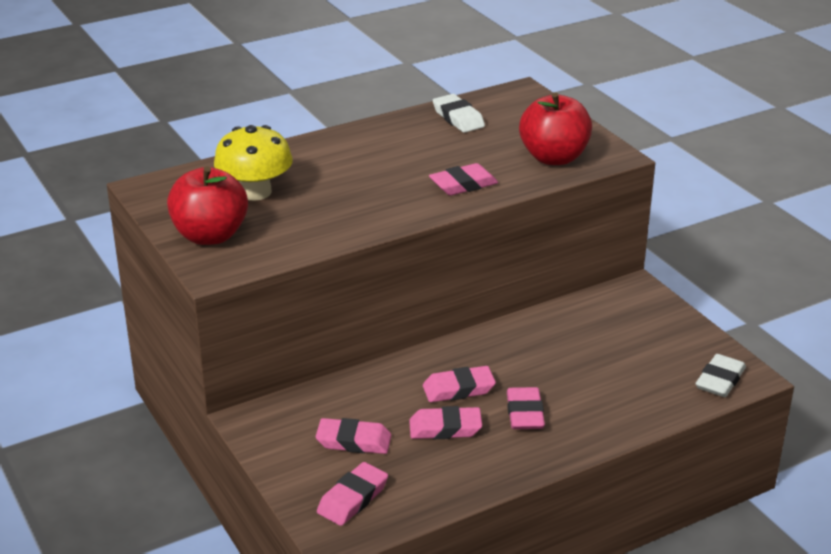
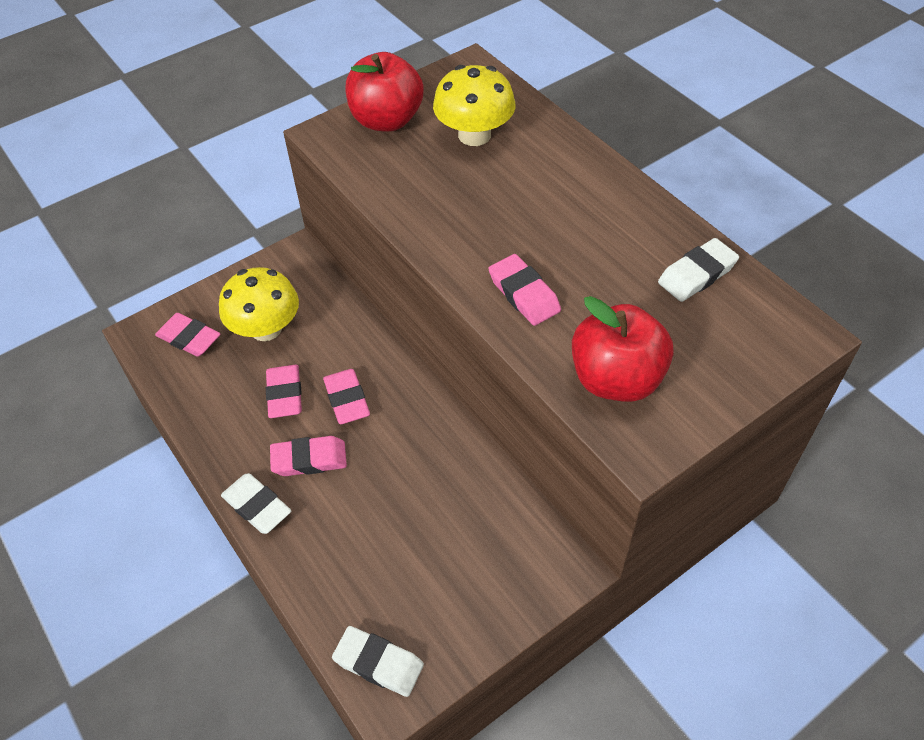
camera: 85 degrees right, 20 degrees up
(353, 441) = (266, 328): pink eraser -> yellow mushroom
(573, 445) = (257, 506): none -> white eraser

